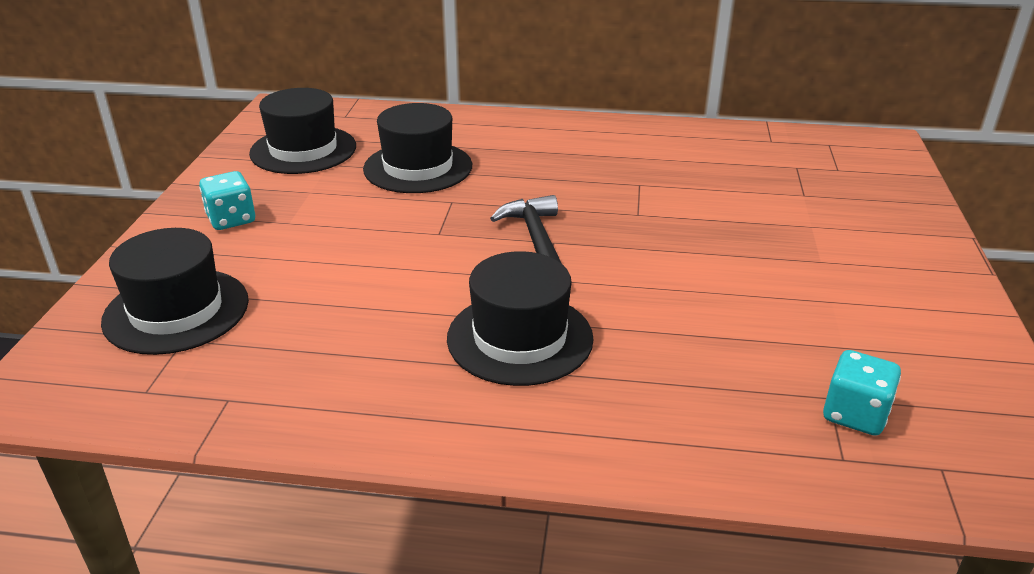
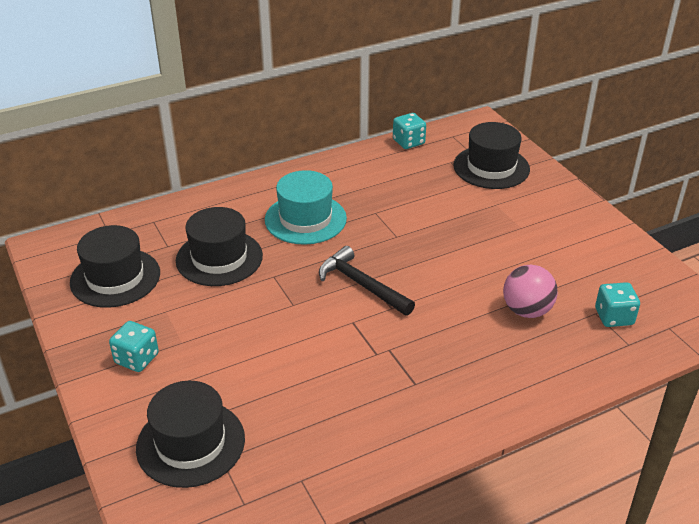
camera: 35 degrees left, 5 degrees up
(520, 338) = (419, 354): black hat -> black hat (491, 167)
(550, 165) = (305, 219): none -> turquoise hat
(723, 352) = (527, 310): none -> pink ball
(762, 134) = (408, 142): none -> turquoise dice

